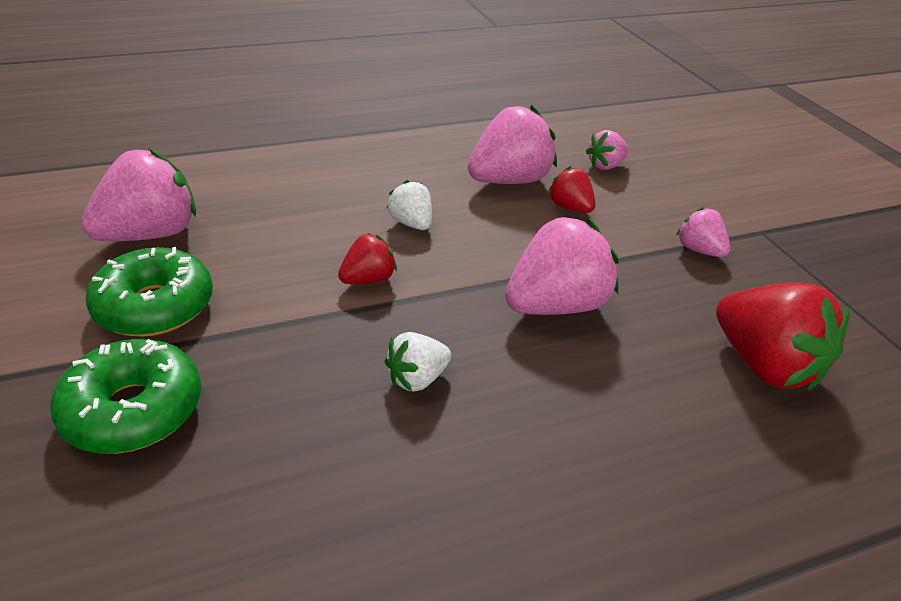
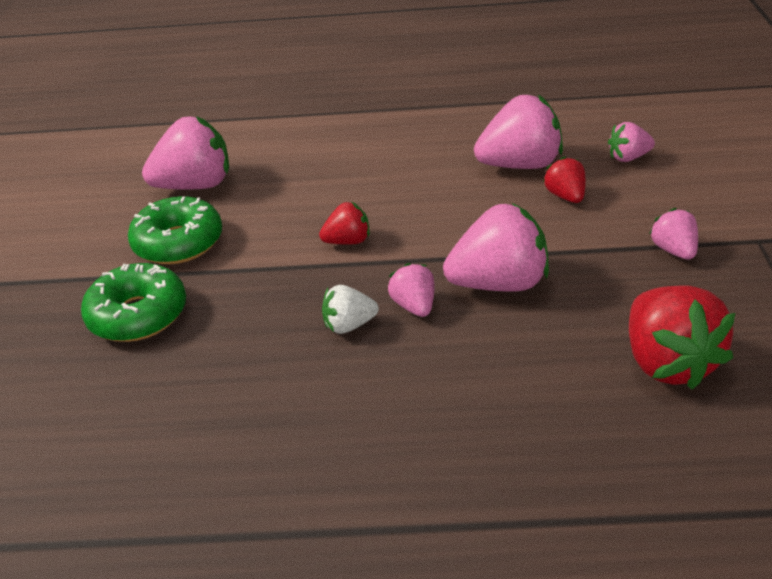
camera: 25 degrees right, 0 degrees up
(411, 223) = (408, 197): white strawberry -> none
(480, 344) = (414, 306): none -> pink strawberry

